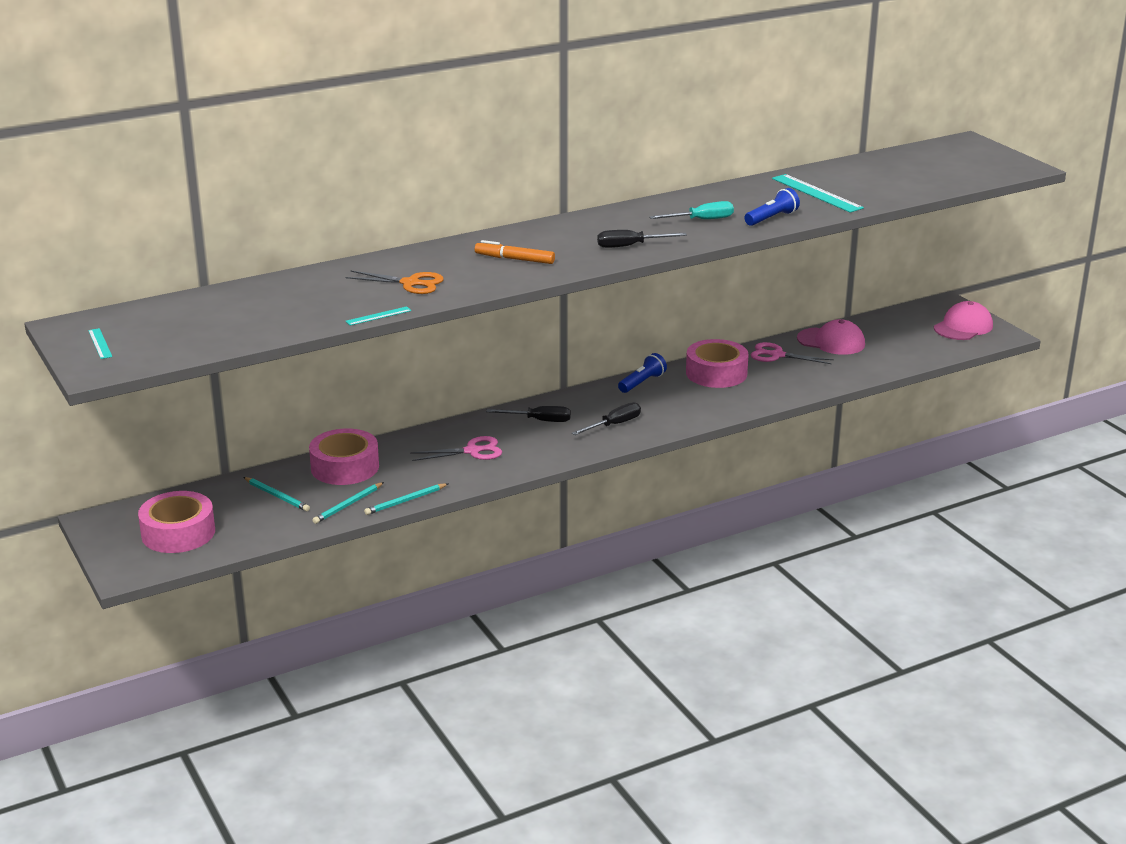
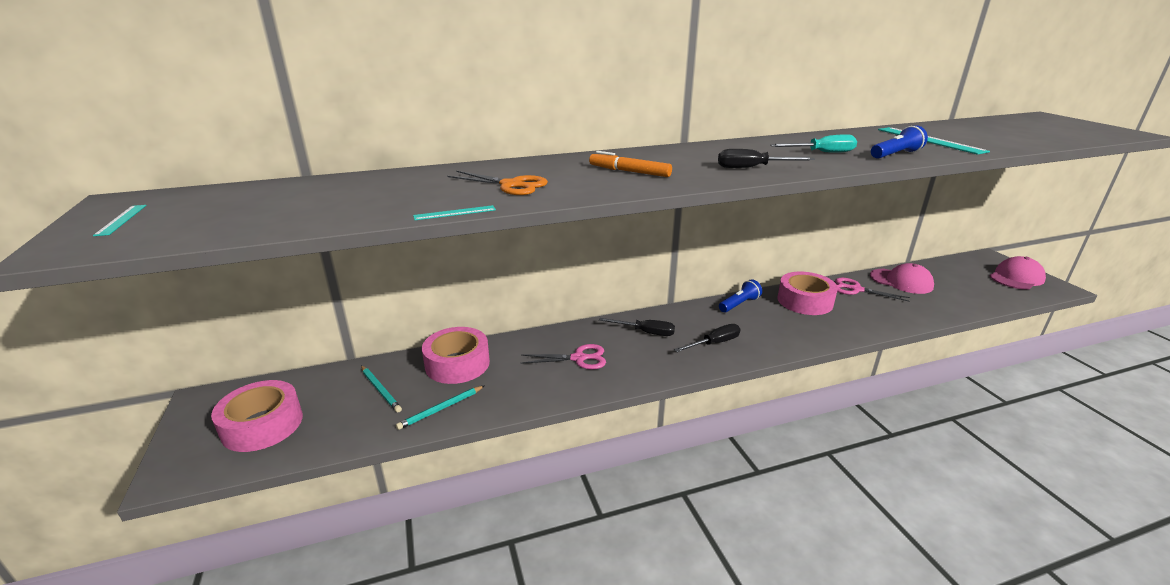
camera: 10 degrees right, 0 degrees up
(405, 501) = (498, 411): turquoise pencil -> none

